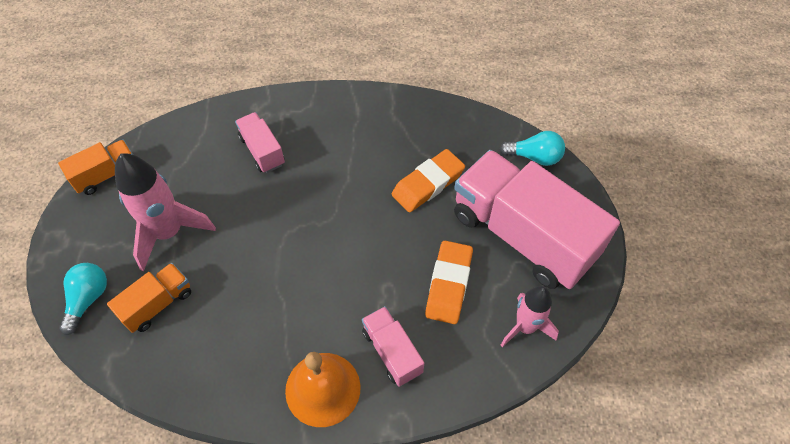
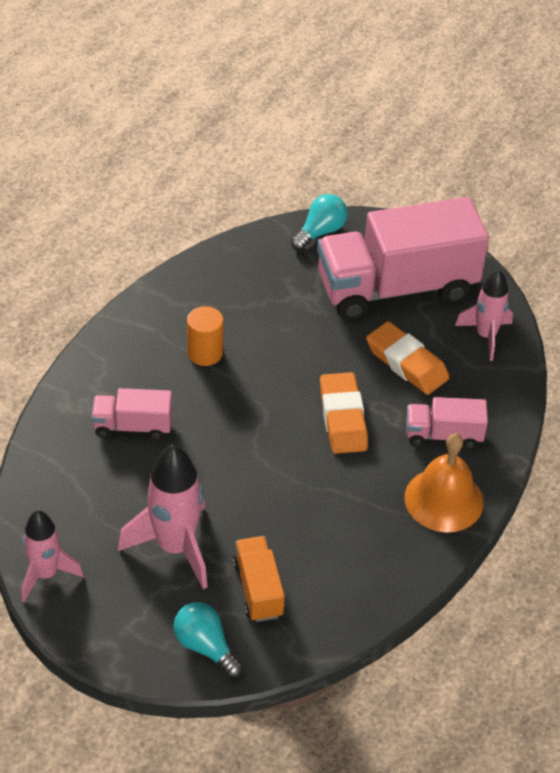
camera: 60 degrees left, 10 degrees down
(106, 175) = (46, 574): orange truck -> pink rocket
(358, 154) = (205, 353): none -> orange cylinder
(428, 184) = (286, 320): orange eraser -> orange eraser (343, 418)

